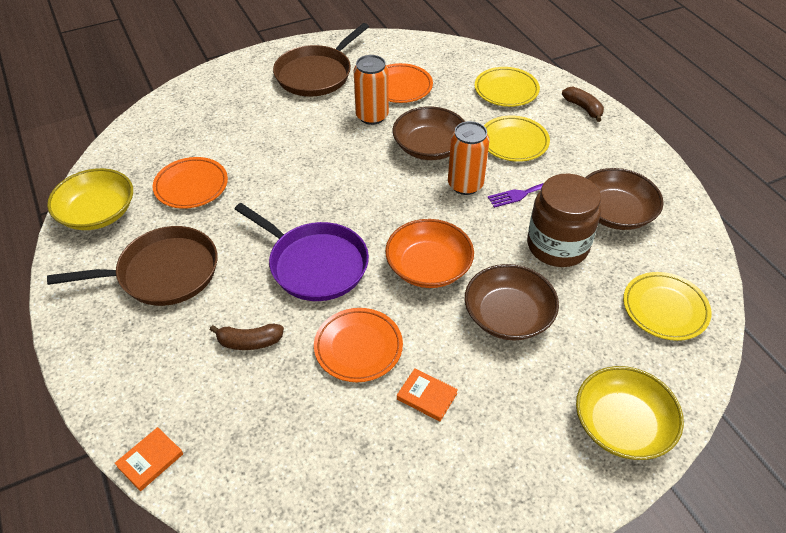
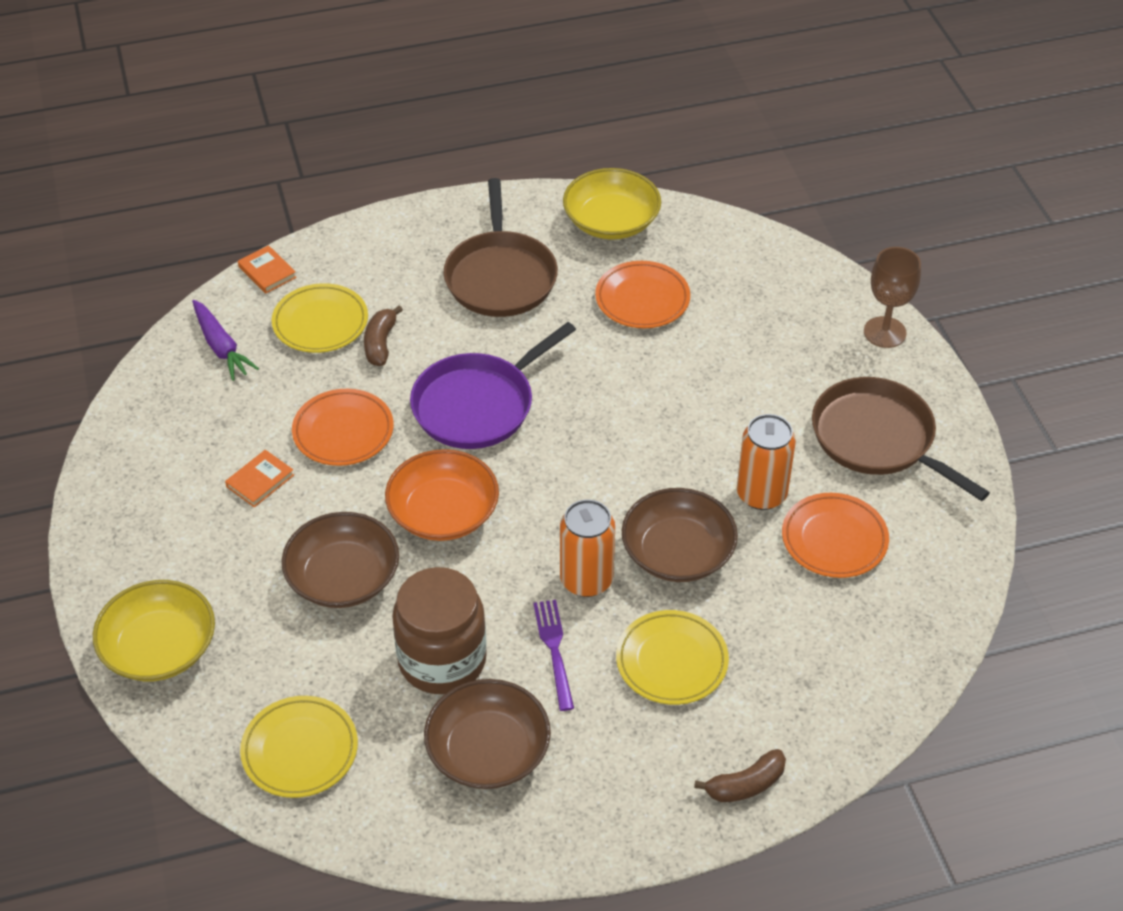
camera: 100 degrees right, 0 degrees up
(222, 75) = (884, 332): none -> brown goblet
(262, 475) = (221, 347): none -> purple carrot
(506, 90) = (809, 682): yellow plate -> yellow plate (320, 323)

